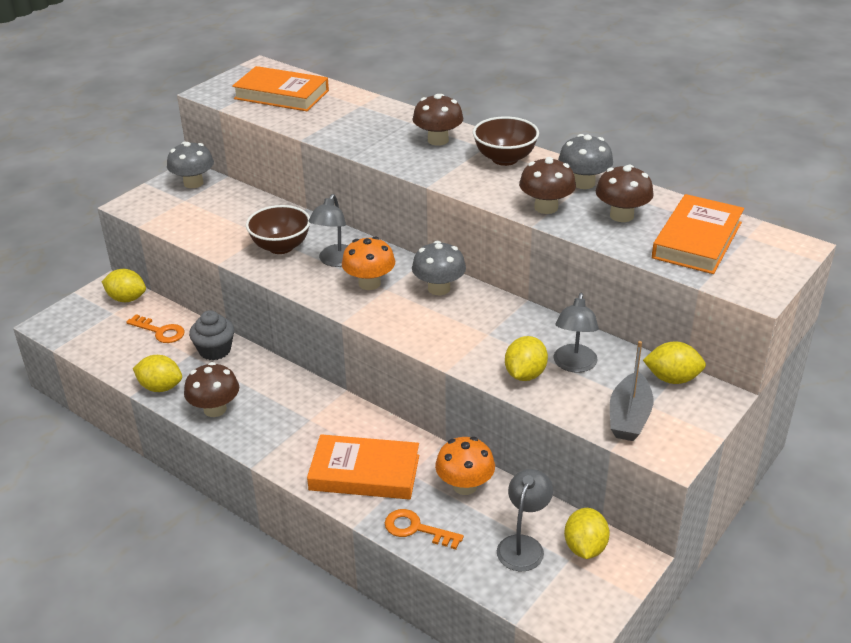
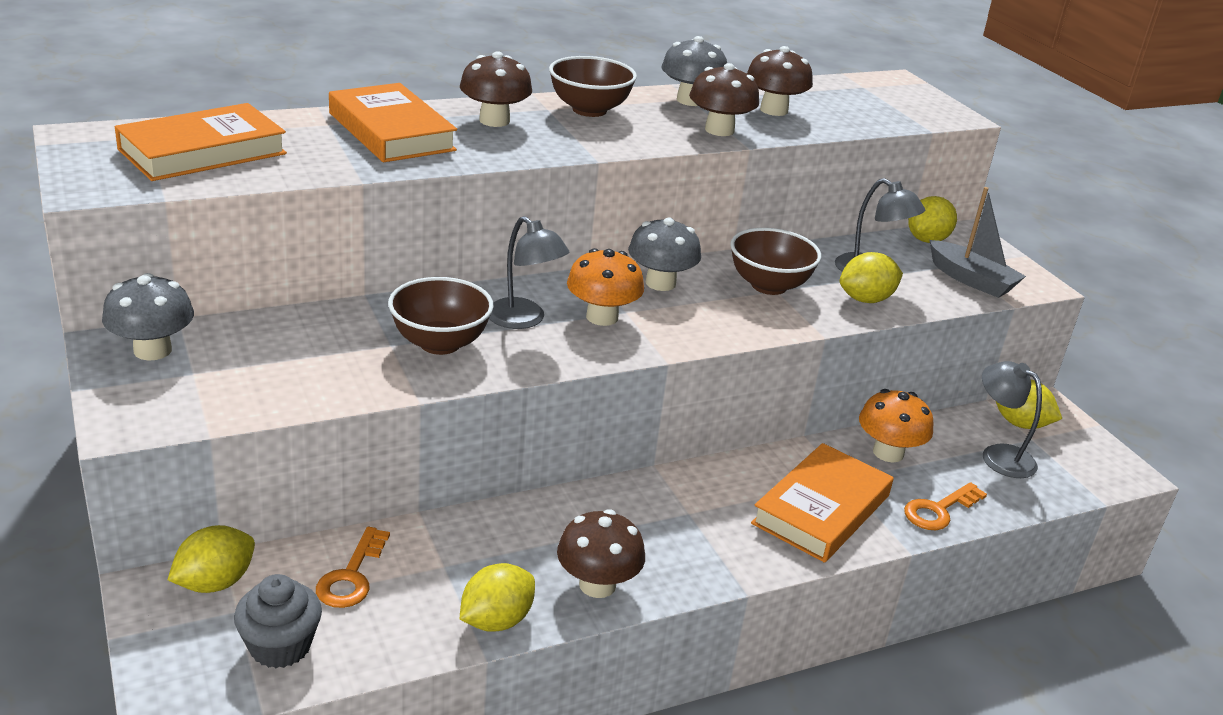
camera: 65 degrees left, 5 degrees down
(160, 331) = (351, 576): orange key -> orange key turned 135 degrees clockwise
(215, 350) = (459, 539): grey cupcake -> grey cupcake (280, 646)
(491, 329) = (769, 285): none -> brown bowl
(525, 374) = (866, 299): yellow lemon -> yellow lemon turned 75 degrees counterclockwise
(697, 240) = (851, 103): orange book -> orange book (391, 132)

